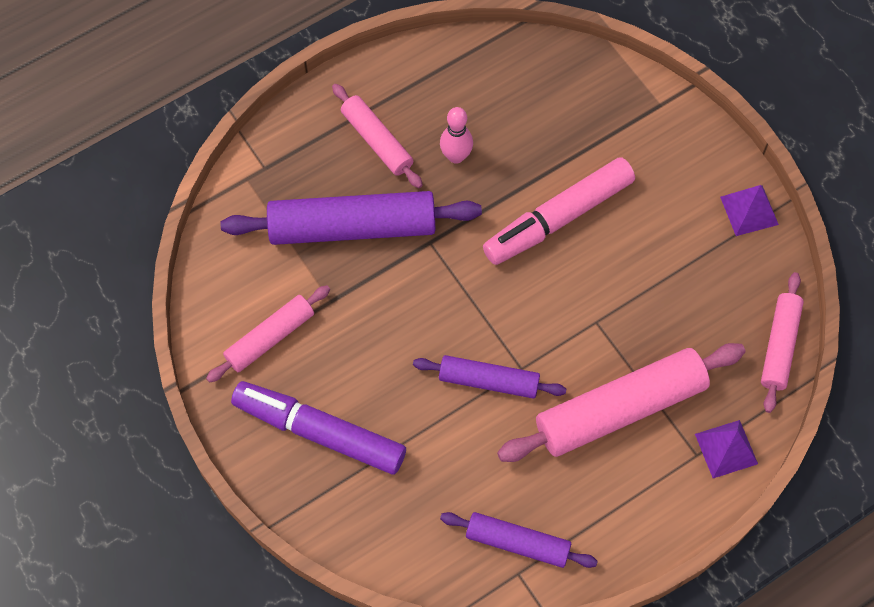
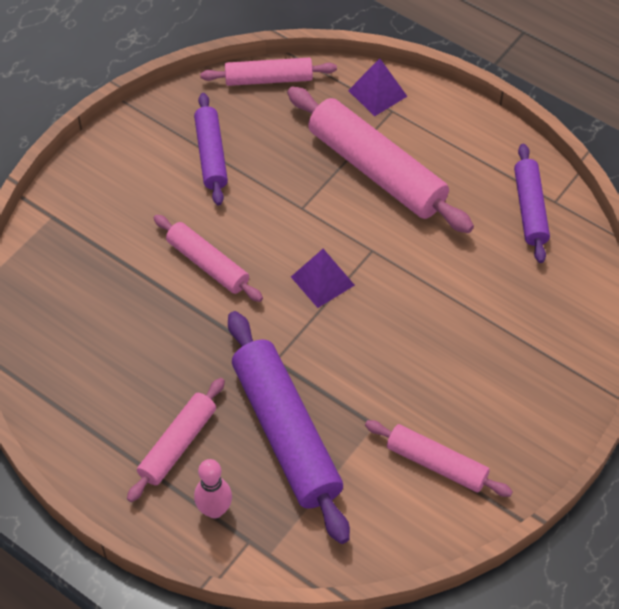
camera: 110 degrees left, 10 degrees down
(319, 431) = (509, 387): purple marker -> none
(456, 156) = (170, 368): pink bowling pin -> pink bowling pin (214, 510)
(489, 381) = (396, 271): purple rolling pin -> purple rolling pin (211, 155)
(558, 218) = (207, 264): pink marker -> pink rolling pin
(749, 210) = (144, 126): purple pyramid -> purple pyramid (322, 281)

